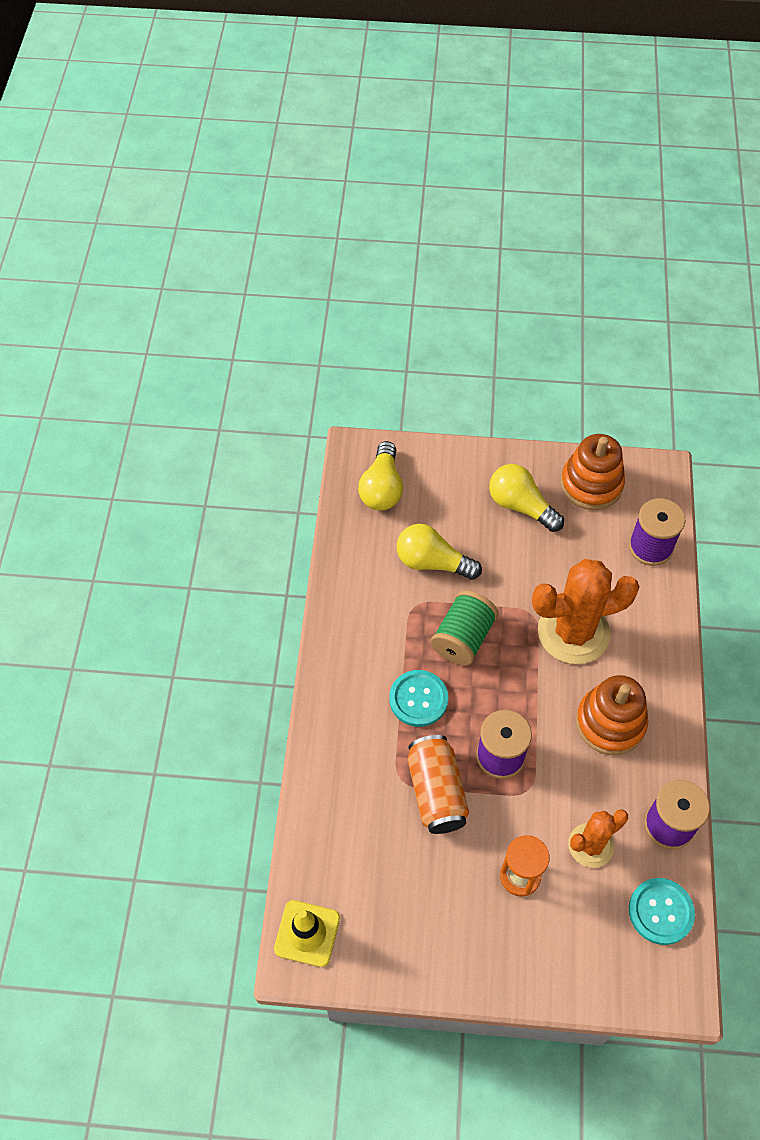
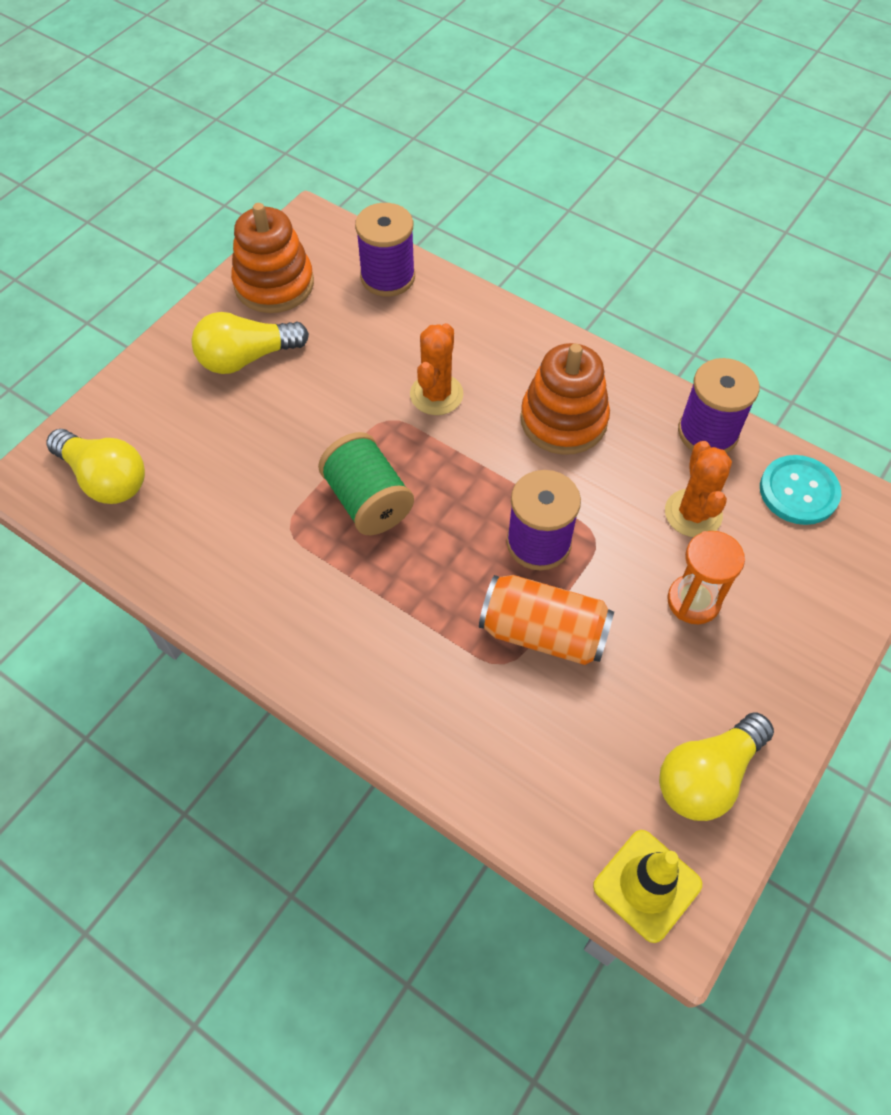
camera: 60 degrees left, 0 degrees up
(418, 699) = (413, 589): turquoise button -> none
(432, 562) = (247, 480): yellow light bulb -> yellow light bulb (707, 776)
(573, 632) = (436, 394): orange cactus -> orange cactus, size x0.58

